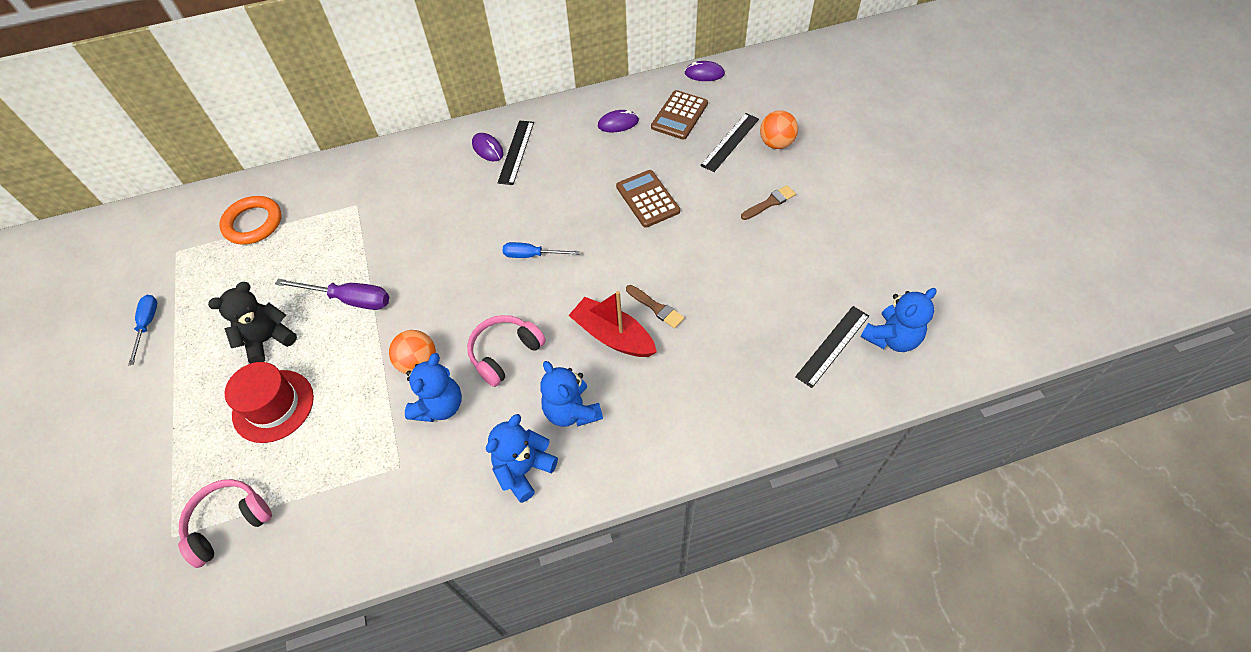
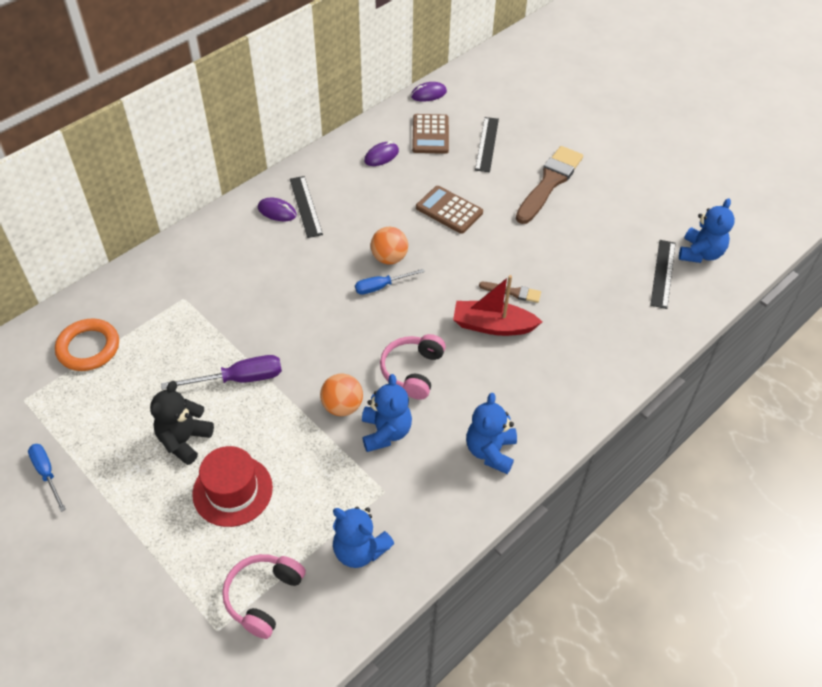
camera: 30 degrees left, 5 degrees down
(571, 411) = (498, 393): blue teddy bear -> blue teddy bear (359, 550)
(769, 203) = (549, 183): brown brush -> brown brush, size x2.06
(776, 143) = (524, 135): orange ball -> orange ball (389, 258)

